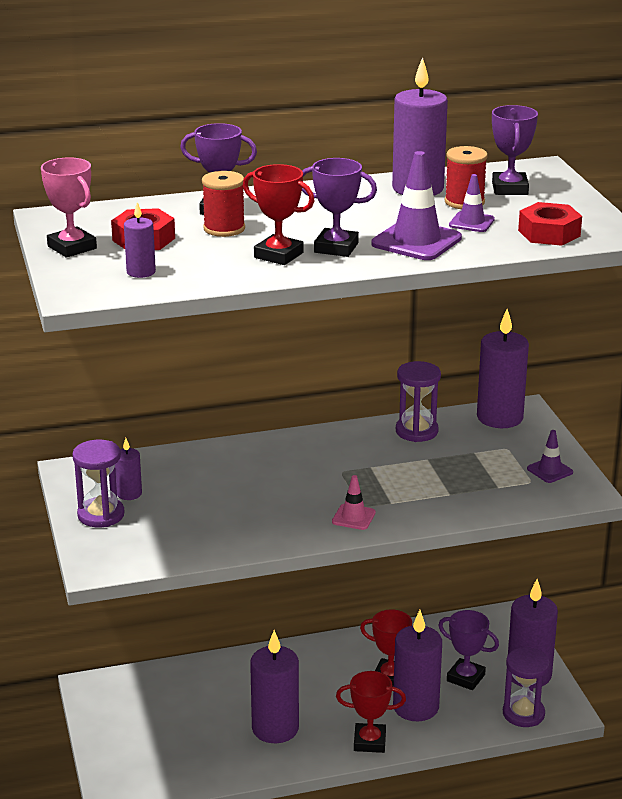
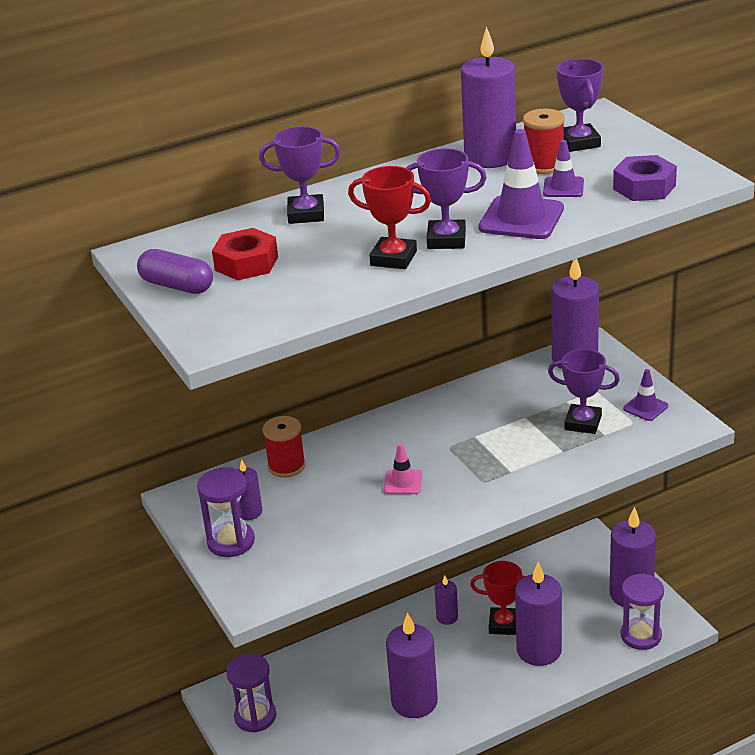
camera: 10 degrees left, 5 degrees up
(72, 247) = (177, 286): pink trophy -> purple capsule
(141, 272) = (264, 303): purple candle -> purple candle (447, 617)
(224, 229) = (322, 236): red spool -> red spool (286, 466)
(353, 517) = (481, 495): pink traffic cone -> pink traffic cone (403, 482)
(369, 742) = (509, 696): red trophy -> none
(416, 431) = (502, 389): purple hourglass -> purple hourglass (255, 716)
(465, 678) = (574, 610): purple trophy -> purple trophy (583, 423)
(549, 233) = (644, 187): red nut -> purple nut

